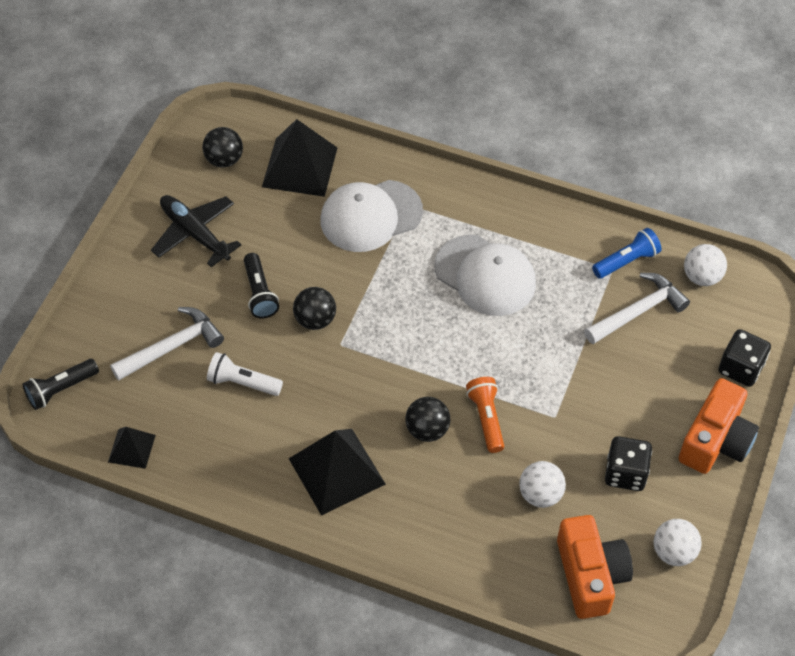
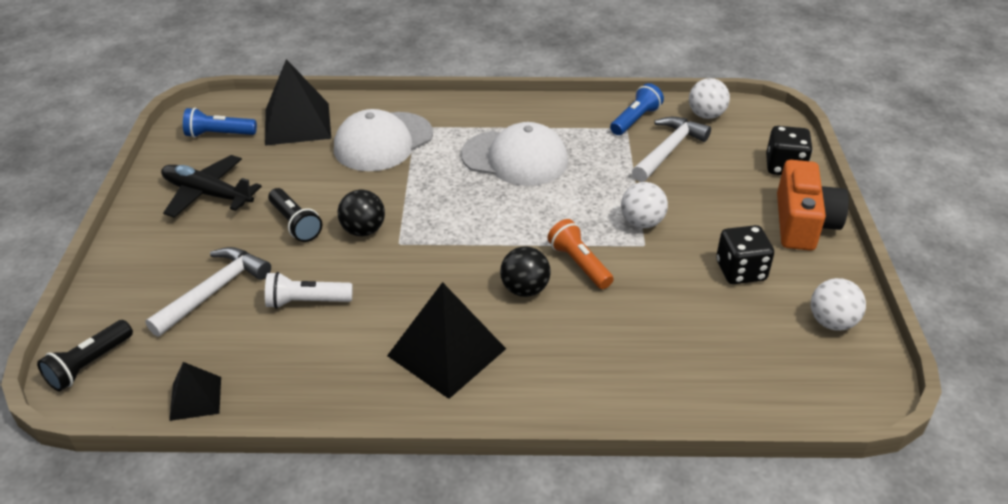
camera: 20 degrees left, 15 degrees down
(224, 160) = (219, 134): black ball -> blue flashlight
(540, 494) = (671, 312): white ball -> white ball (642, 222)
(590, 575) = (767, 367): orange camera -> none

